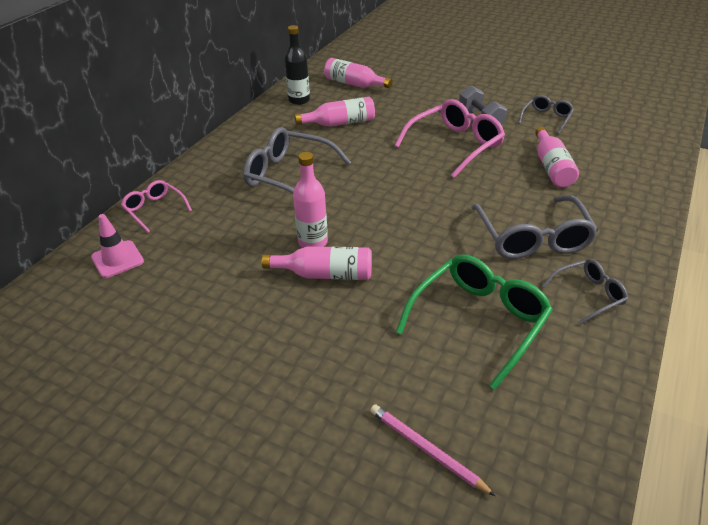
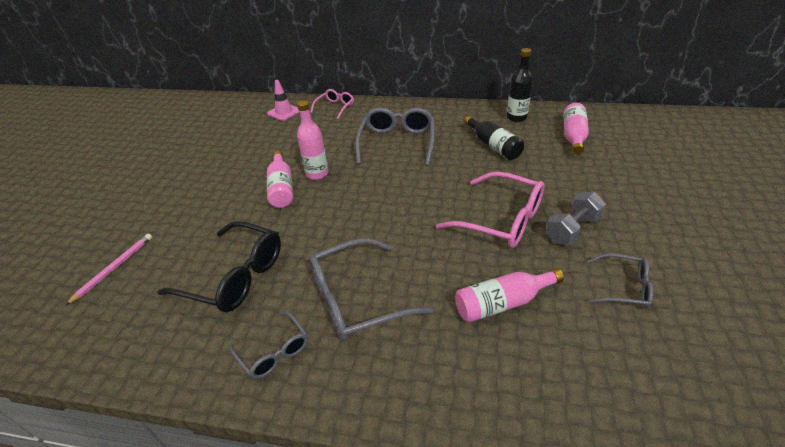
camera: 75 degrees right, 0 degrees up
(340, 123) = (493, 146): pink bottle -> black bottle
(479, 321) = (235, 276): green glasses -> black glasses

